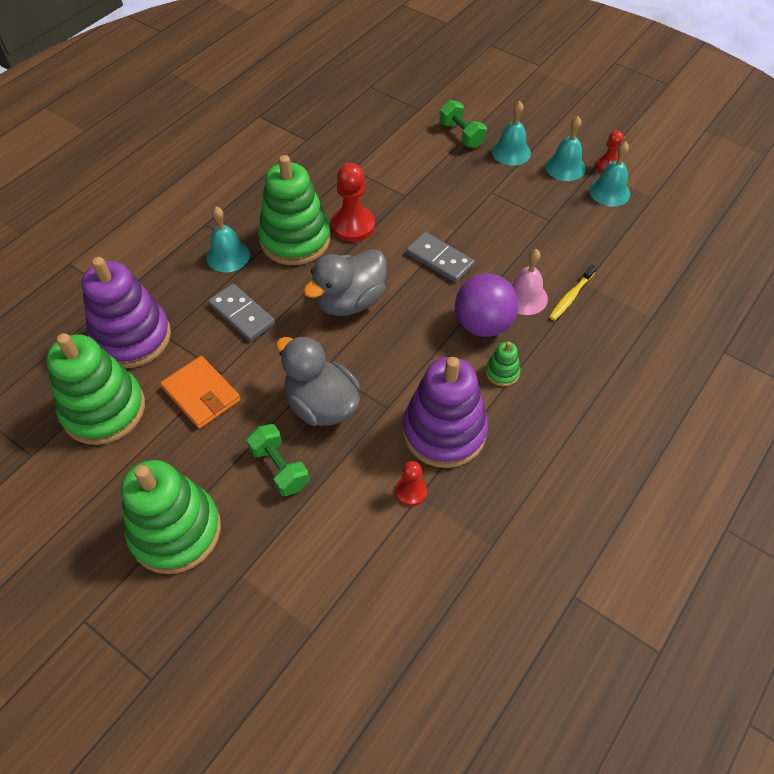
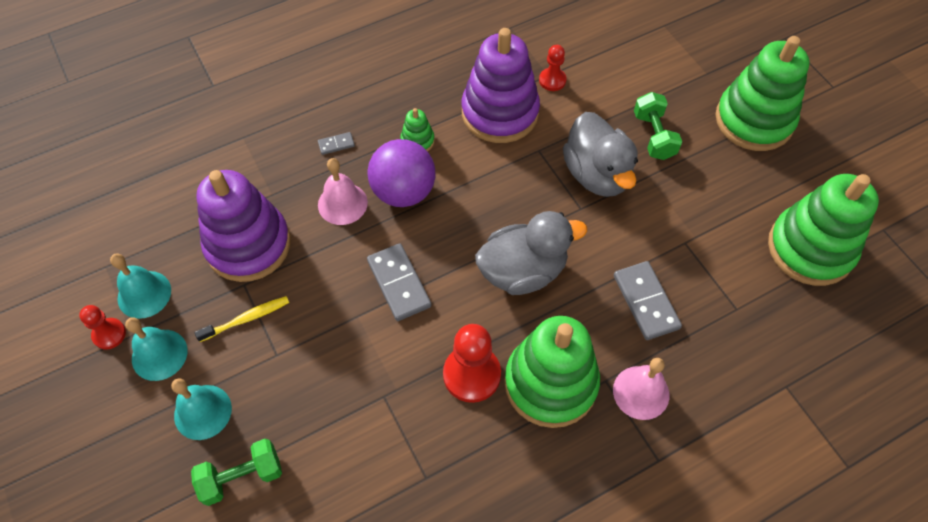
camera: 155 degrees left, 5 degrees up
(132, 337) = (774, 321): purple stacking toy -> purple stacking toy (248, 245)
(201, 394) = (710, 227): orange wallet -> none
(228, 256) = (641, 392): turquoise bell -> pink bell
(461, 135) = (242, 477): green dumbbell -> green dumbbell turned 75 degrees clockwise
(569, 341) = (336, 144): none -> grey domino
(571, 296) = (298, 186): yellow toothbrush -> yellow toothbrush (246, 319)

